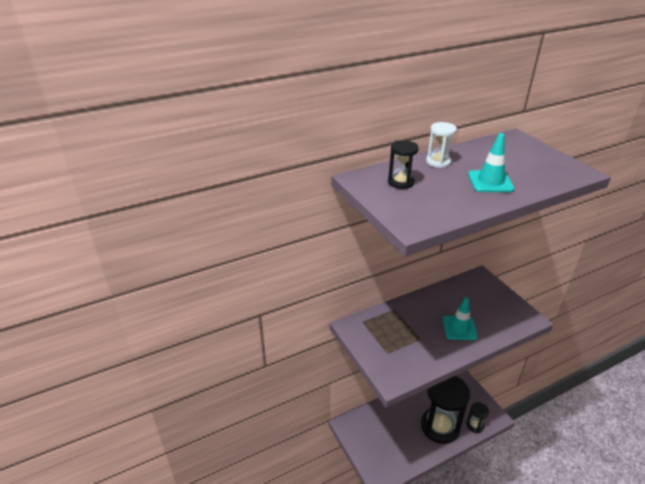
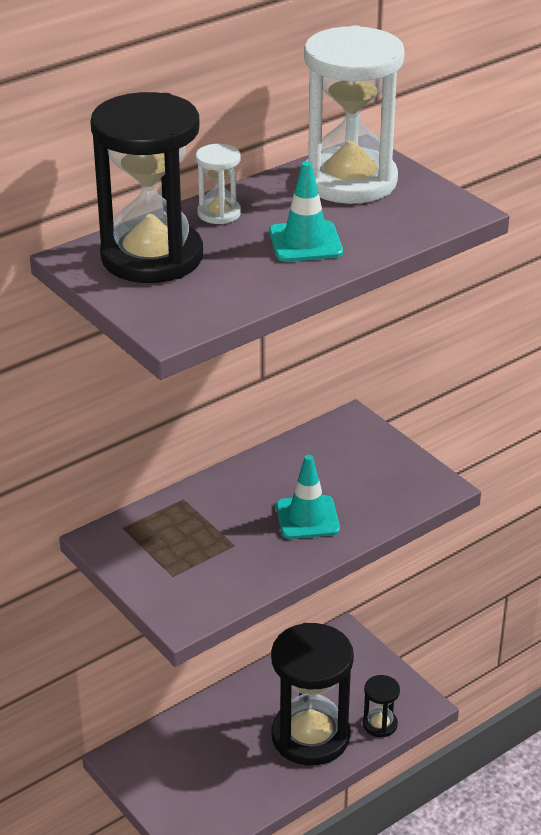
camera: 10 degrees left, 0 degrees up
(400, 182) = (152, 257): black hourglass -> black hourglass, size x2.24
(511, 151) = (349, 181): none -> white hourglass

